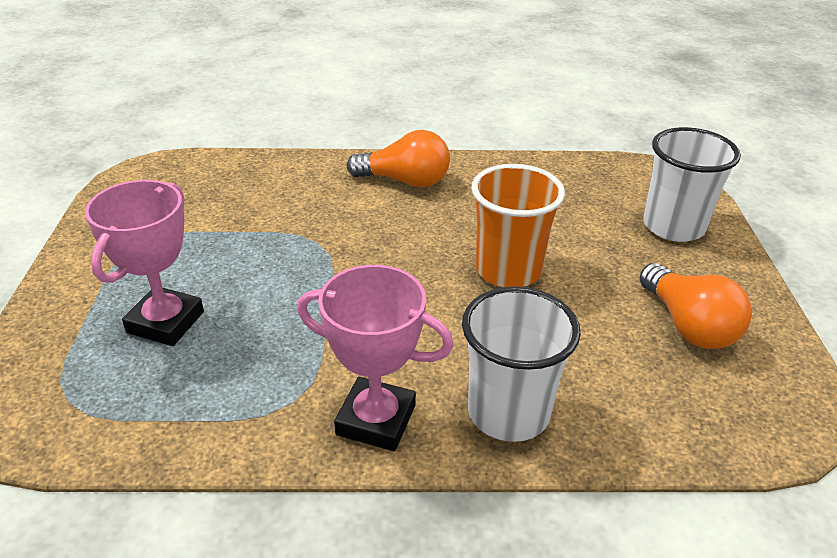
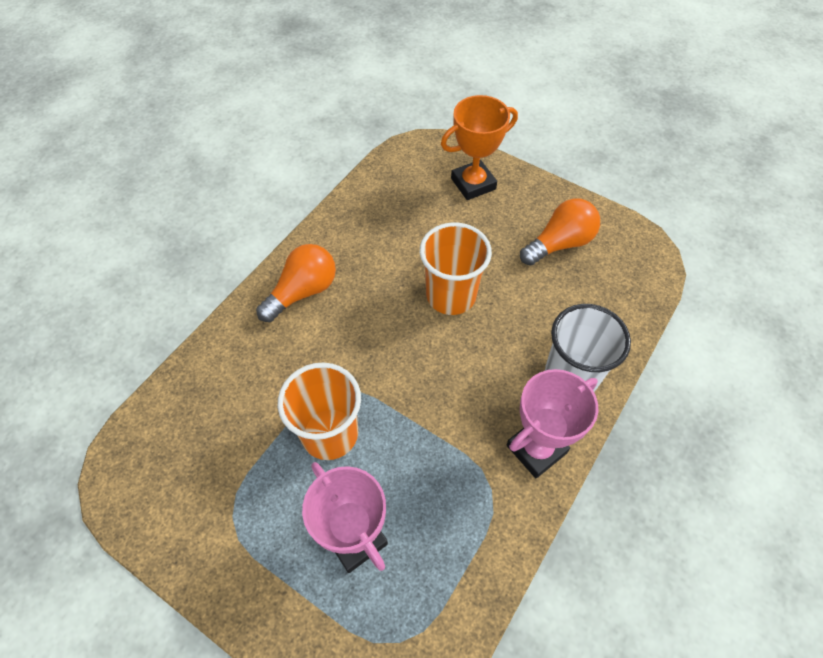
camera: 55 degrees left, 20 degrees up
(268, 259) = (330, 433): none -> orange cup
(673, 226) = (473, 184): white cup -> orange trophy
(688, 325) = (559, 243): orange light bulb -> orange light bulb turned 45 degrees counterclockwise

